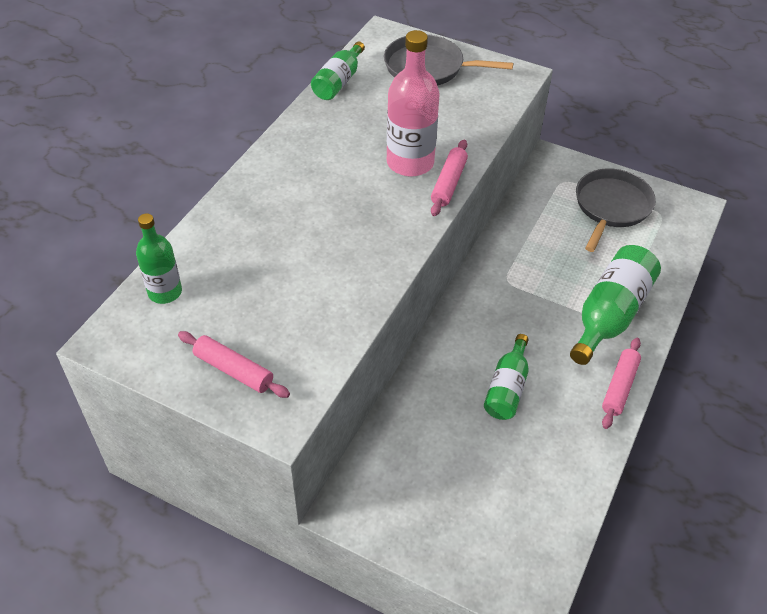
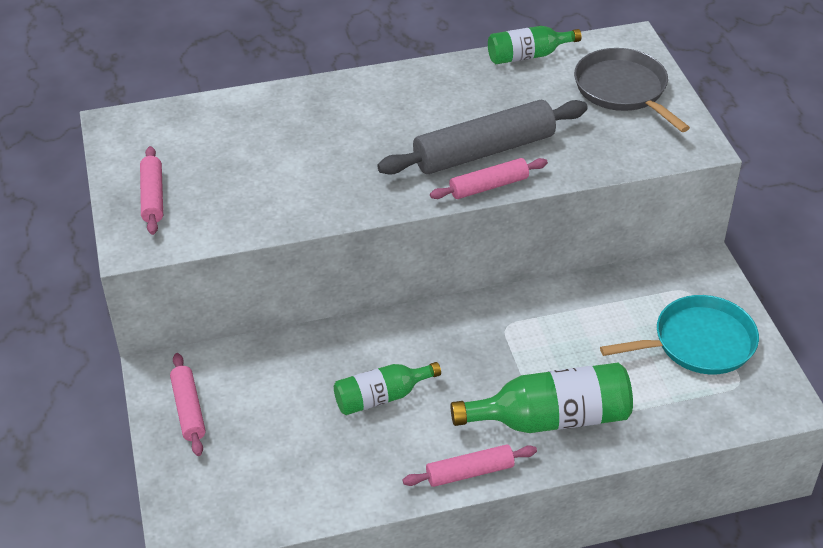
camera: 50 degrees right, 5 degrees down
(165, 292) = (186, 120): green bottle -> none
(405, 513) = (189, 409): none -> pink rolling pin
(410, 162) = (484, 151): pink bottle -> grey rolling pin
(611, 207) = (698, 343): grey pan -> turquoise pan

